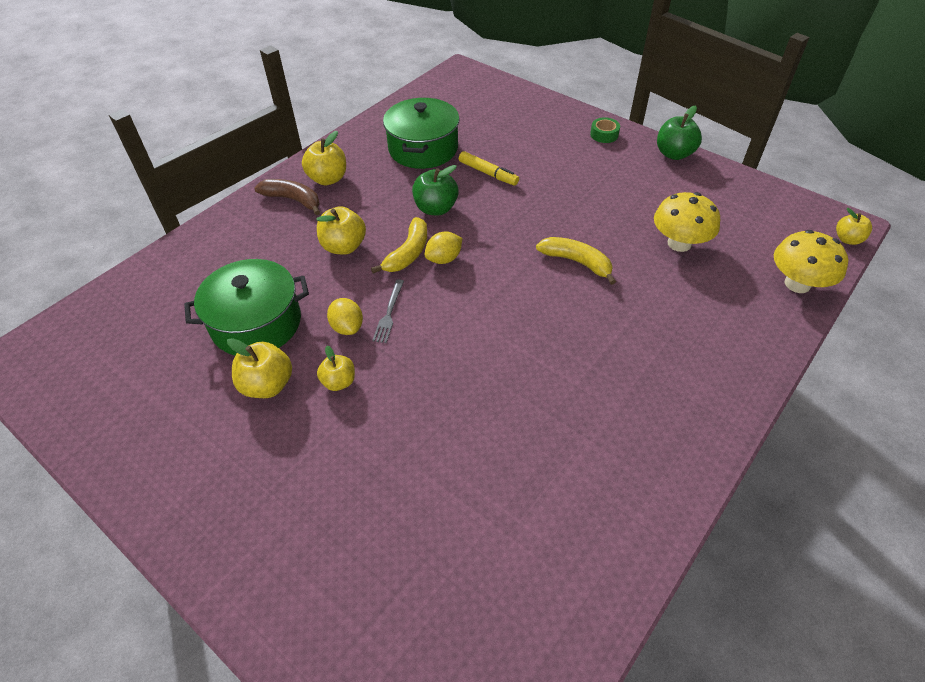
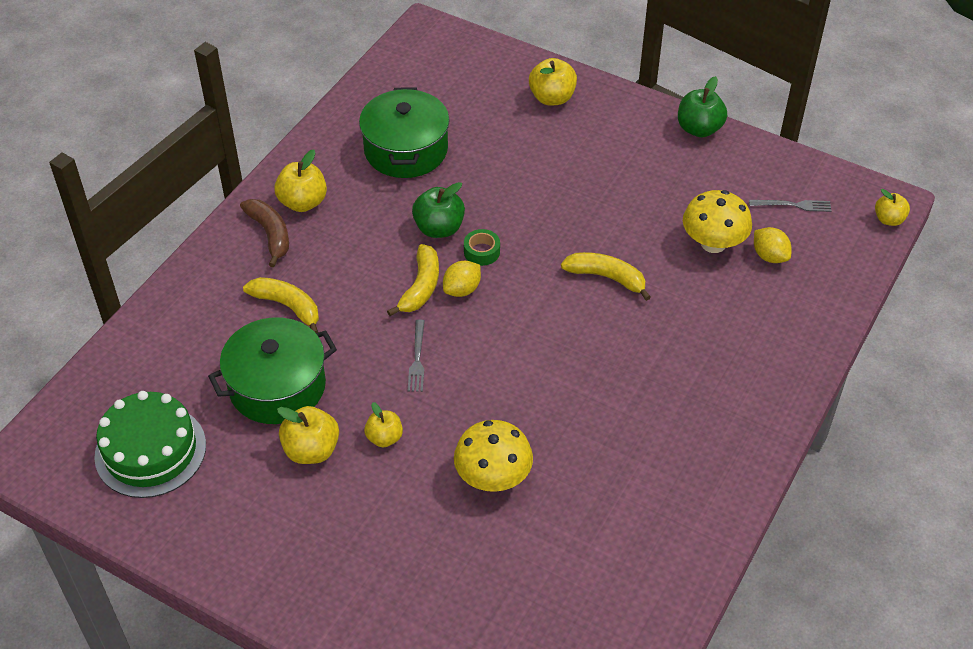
camera: 10 degrees left, 0 degrees up
(123, 367) = (150, 451): none -> green cake
(288, 257) = (287, 306): none -> yellow banana
(293, 200) = (270, 234): brown banana -> brown banana turned 45 degrees clockwise
(344, 246) = (346, 287): yellow apple -> yellow apple (552, 98)
(347, 327) = (377, 379): yellow lemon -> yellow lemon (769, 256)
(488, 173) = (489, 176): yellow marker -> none
(604, 135) = (616, 110): green tape -> green tape (481, 252)
(756, 219) = (793, 205): none -> grey fork
(797, 284) = (837, 277): yellow mushroom -> yellow mushroom (493, 477)

